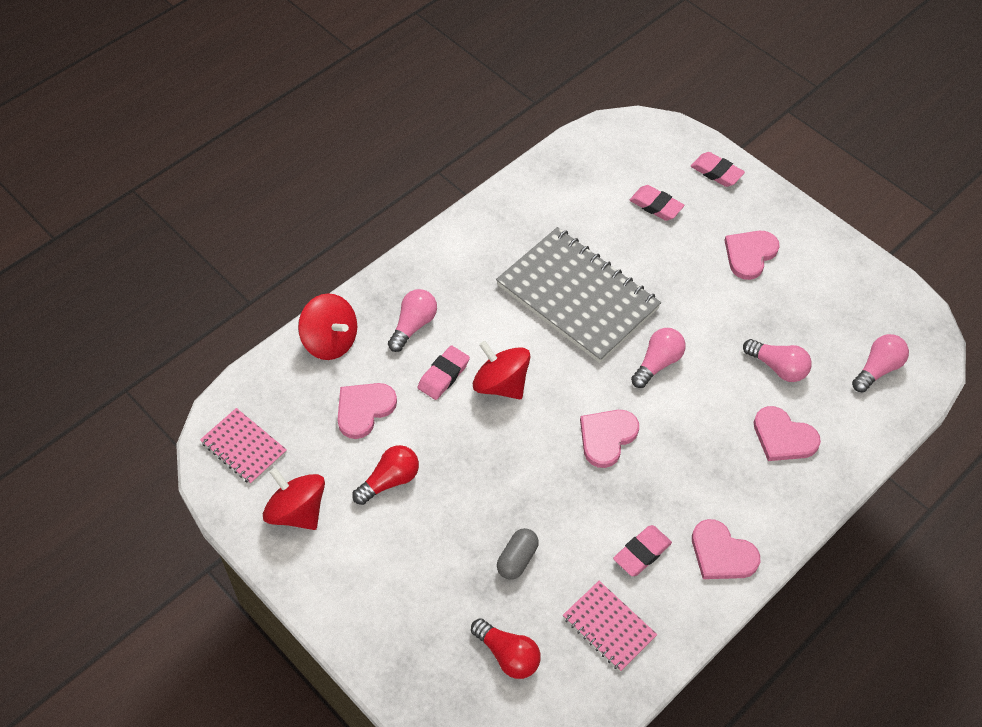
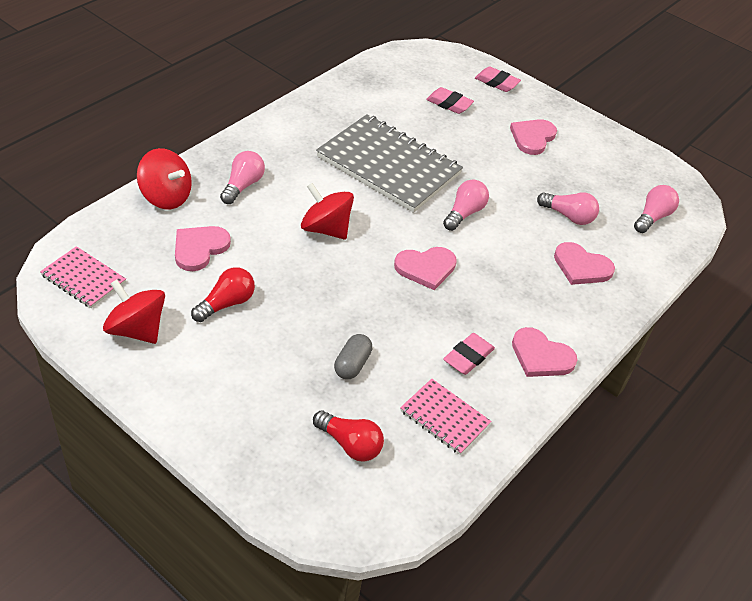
camera: 10 degrees left, 10 degrees down
(443, 375) = (273, 222): pink eraser -> none
(607, 437) = (426, 268): pink heart -> pink heart turned 135 degrees counterclockwise

